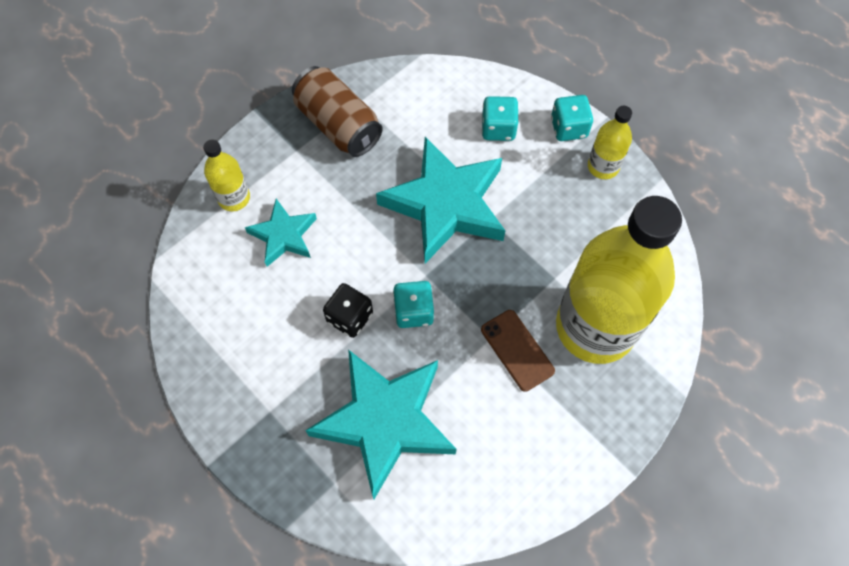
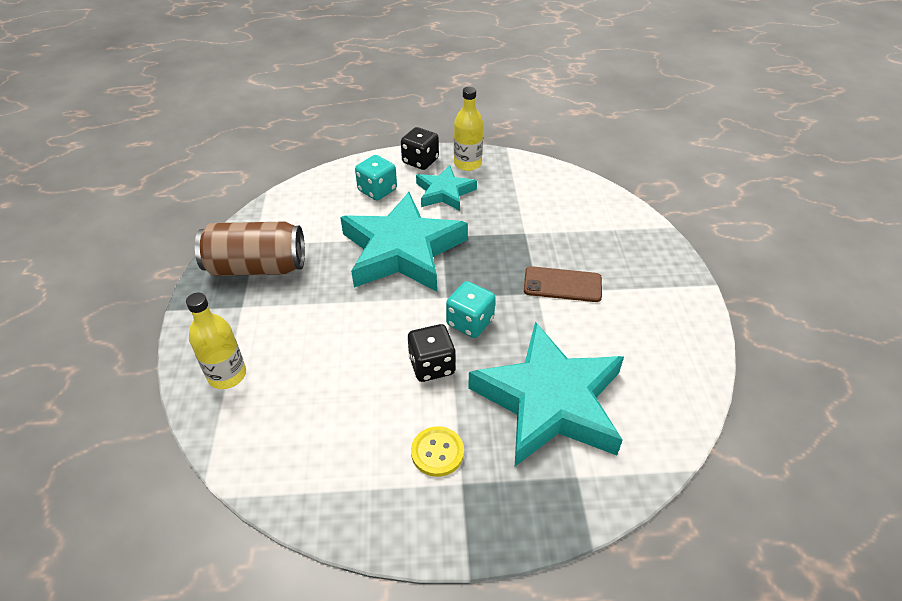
camera: 50 degrees left, 20 degrees down
(280, 378) = (437, 452): none -> yellow button
(283, 236) = (306, 363): turquoise star -> turquoise star (444, 192)
(568, 128) = (420, 161): turquoise dice -> black dice
(595, 327) = (583, 236): yellow bottle -> none

